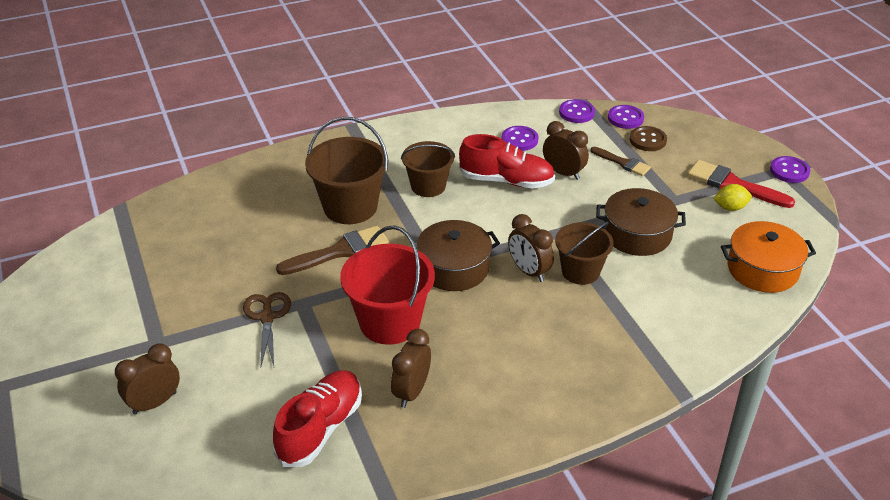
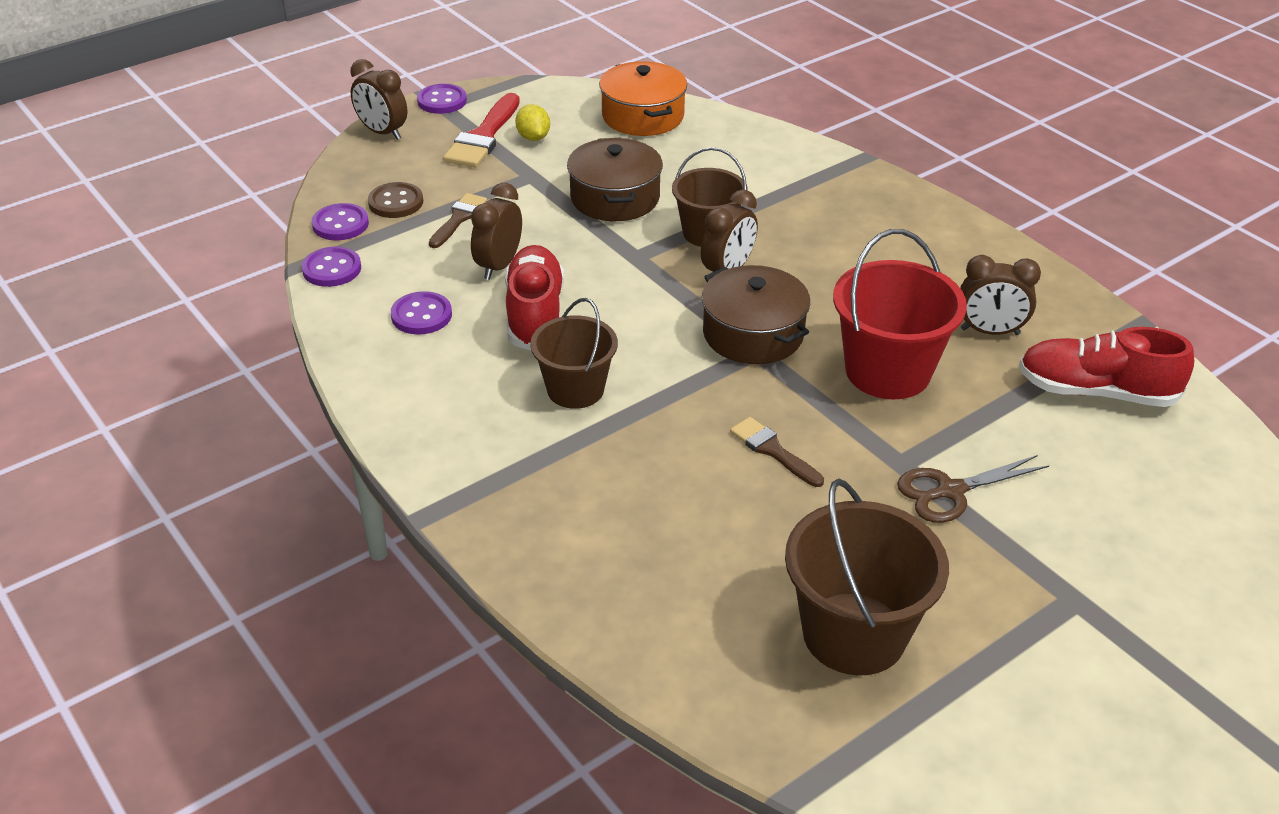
camera: 105 degrees left, 0 degrees up
(154, 403) = (1176, 559): brown clock -> brown clock (382, 132)
(340, 251) = (773, 450): brown brush -> brown brush, size x0.62
(350, 207) = (661, 464): brown bucket -> brown bucket (854, 634)

